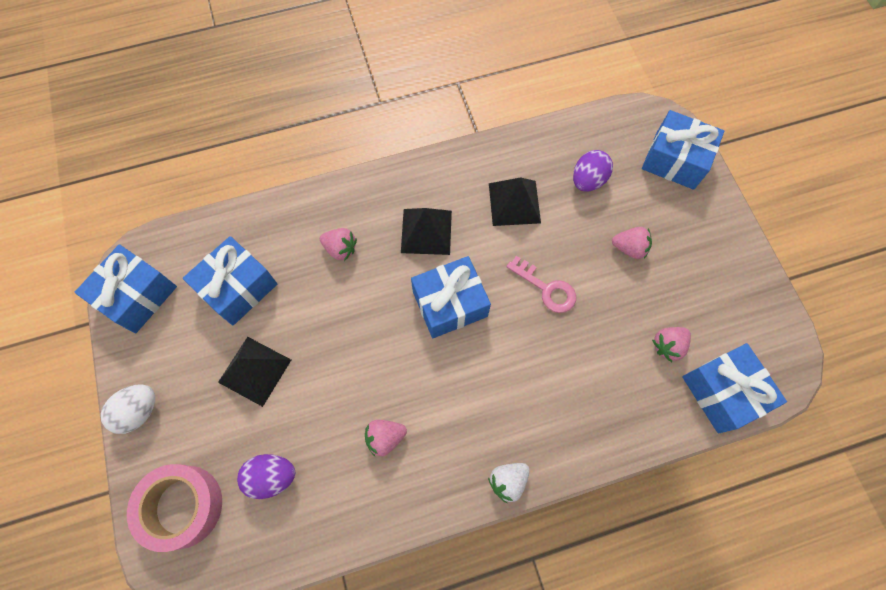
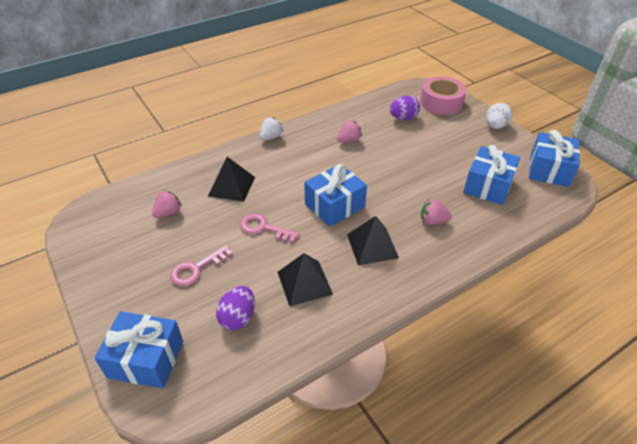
camera: 165 degrees right, 25 degrees down
(255, 371) = (444, 152): black pyramid -> black pyramid (231, 186)
(629, 248) = (196, 268): pink strawberry -> pink key
(722, 392) = (131, 196): blue gift -> none

